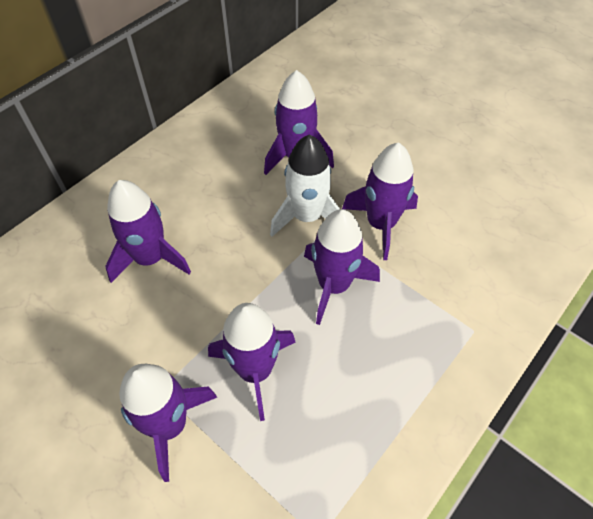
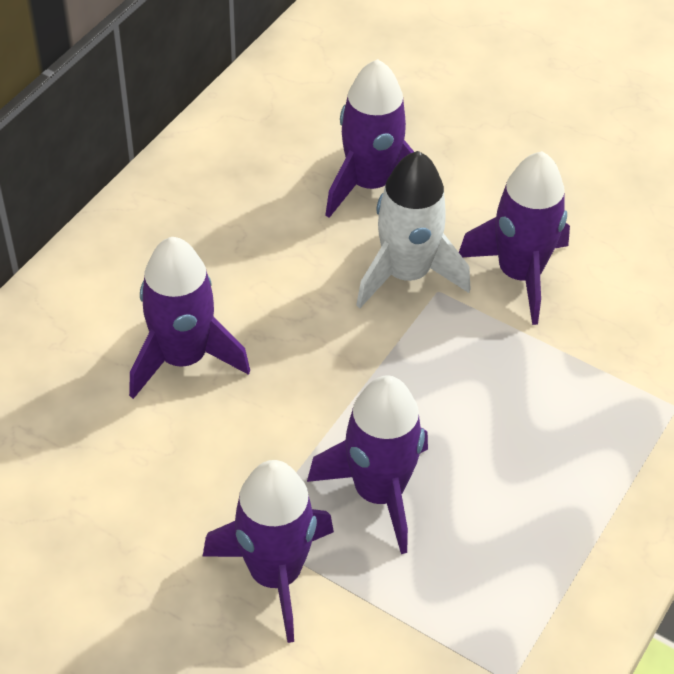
camera: 10 degrees left, 5 degrees down
(334, 285) = (467, 367): purple rocket -> none

